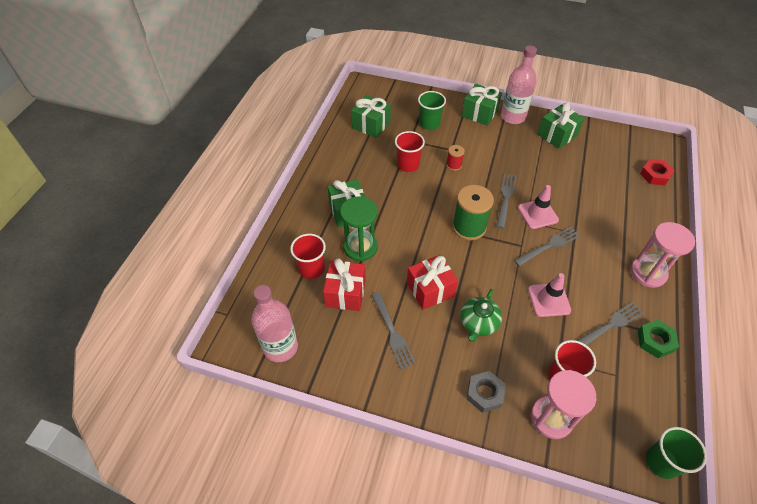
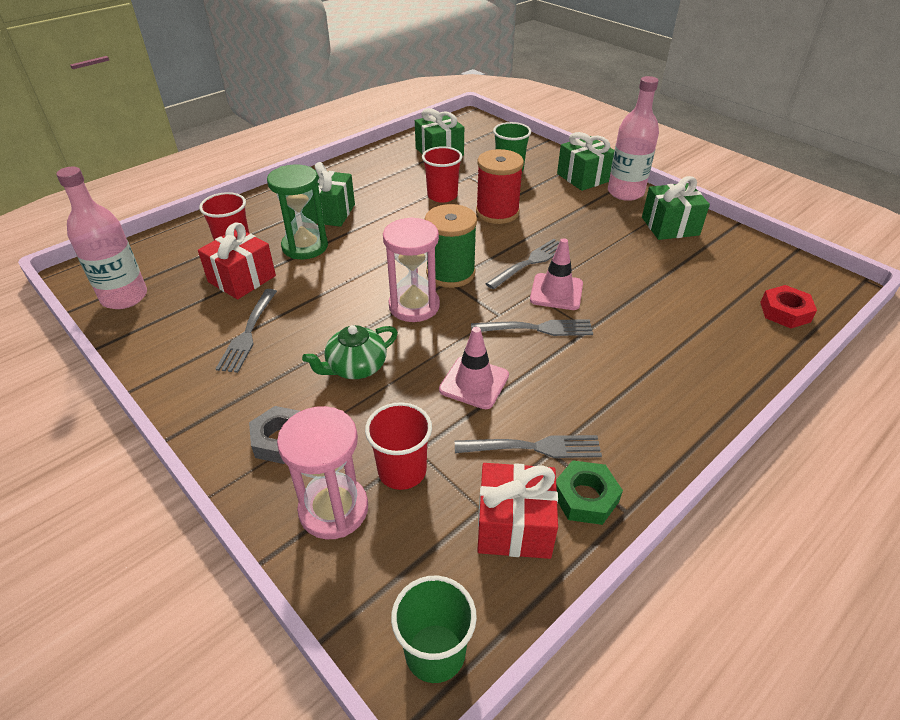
camera: 30 degrees right, 10 degrees down
(430, 289) = (336, 312): red gift -> red gift (514, 526)
(454, 165) = (497, 212): red spool -> red spool, size x1.98
(648, 273) = (657, 414): pink hourglass -> pink hourglass (414, 306)

